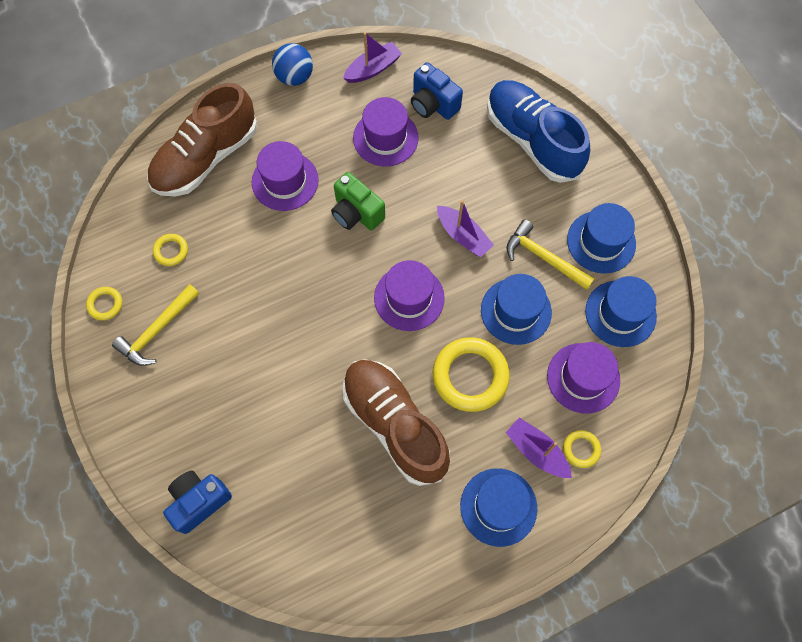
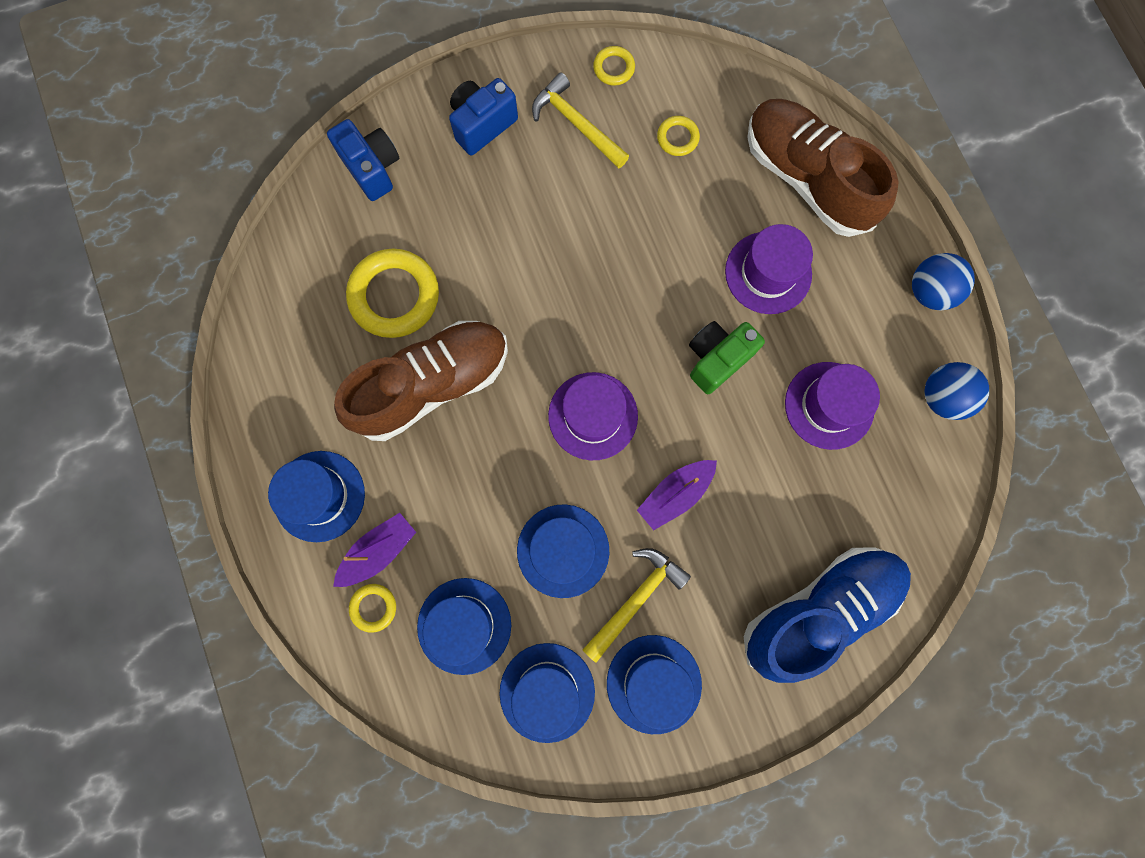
camera: 95 degrees right, 10 degrees up
(373, 69) = (942, 397): purple boat -> blue ball
(433, 104) = (882, 475): blue camera -> blue camera (482, 125)
(470, 376) = (482, 481): yellow ring -> yellow ring (394, 296)
(583, 378) = (464, 625): purple hat -> blue hat

